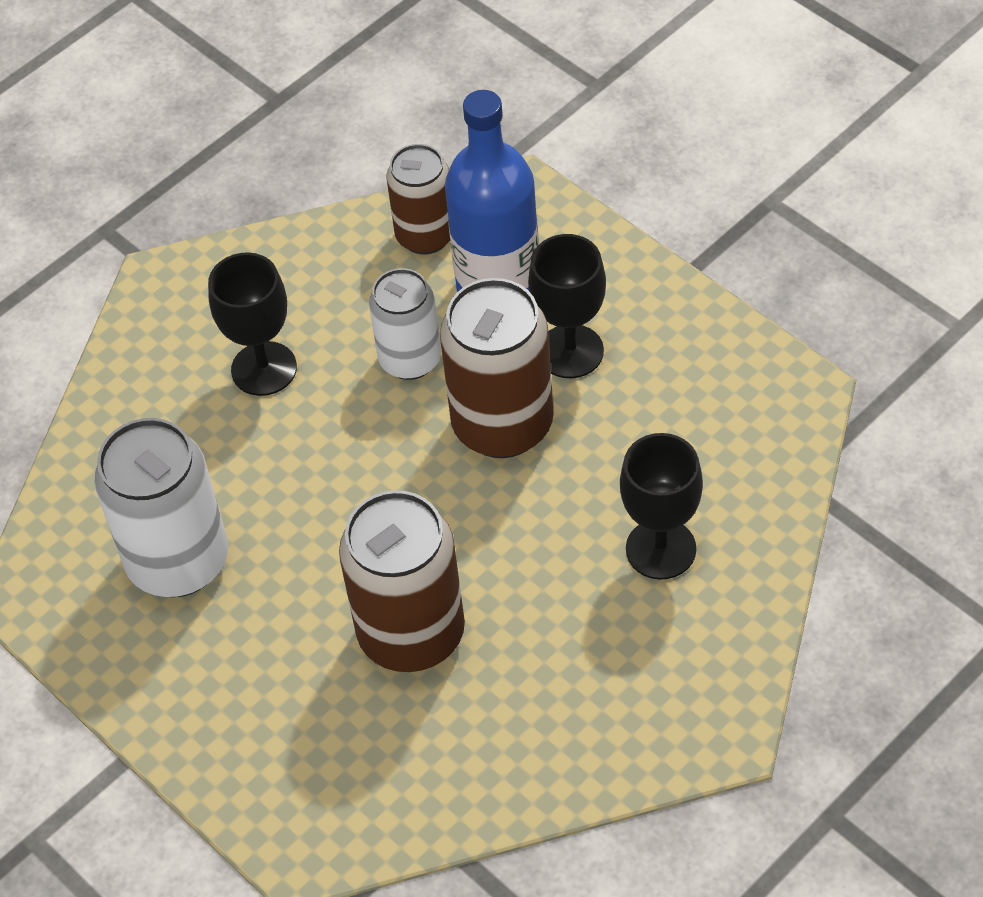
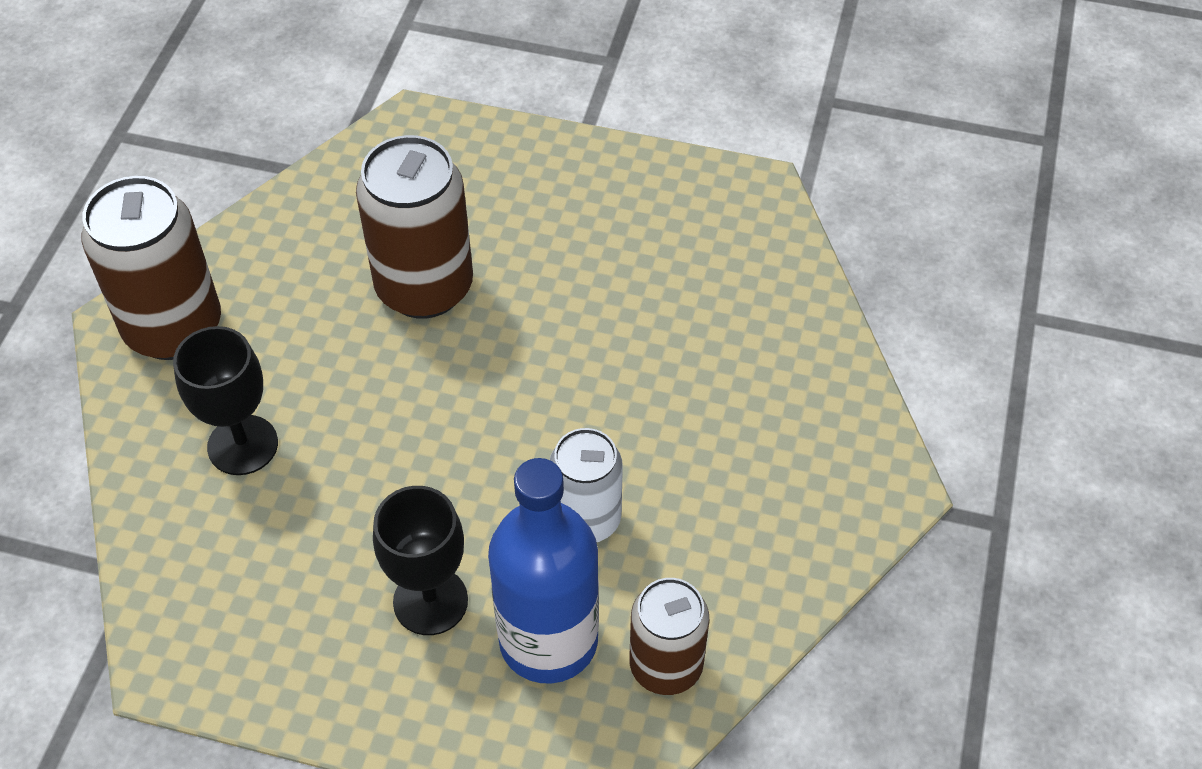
camera: 145 degrees right, 0 degrees up
(178, 561) = (657, 259): white can -> none
(264, 369) = (719, 447): black goblet -> none
(502, 425) = (454, 495): brown can -> brown can (173, 328)

